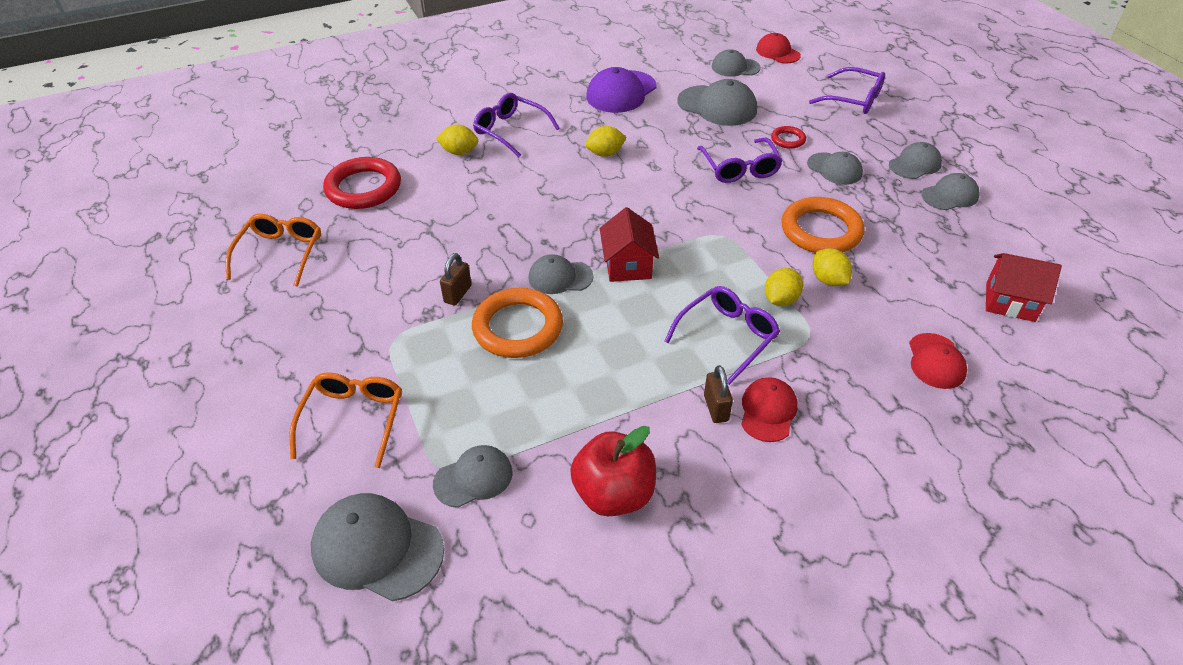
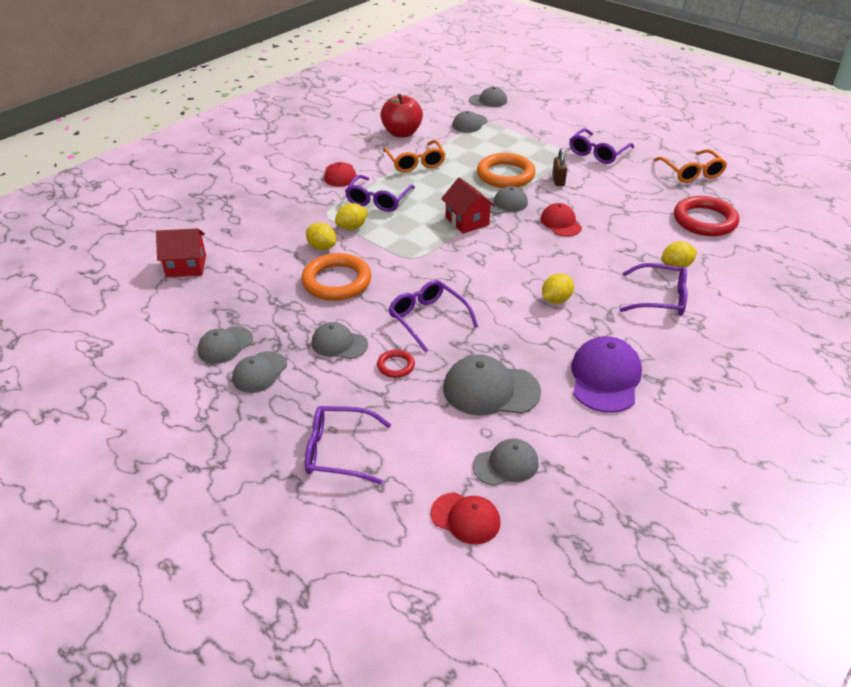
camera: 155 degrees right, 5 degrees down
(350, 327) = (597, 153): none -> purple glasses
(353, 418) = (547, 126): orange glasses -> orange glasses (415, 163)
(377, 548) = (488, 100): grey cap -> grey cap, size x0.63
(716, 408) = (369, 170): brown padlock -> none
(780, 300) = (352, 227): yellow lemon -> yellow lemon turned 45 degrees clockwise
(936, 361) = (243, 219): red cap -> red cap (560, 223)

